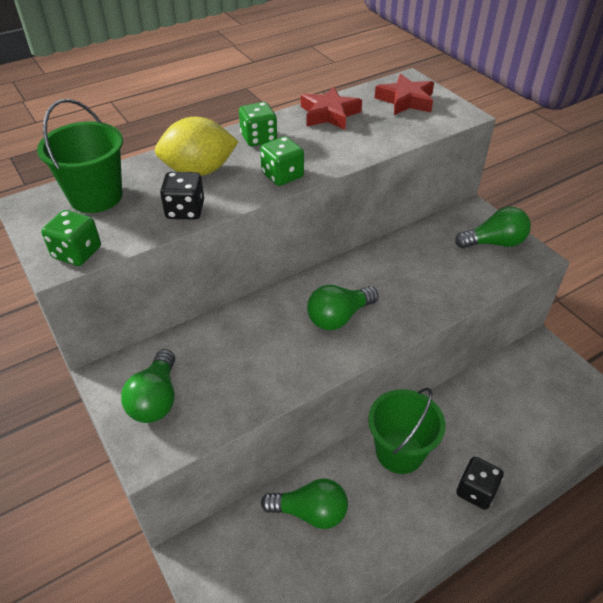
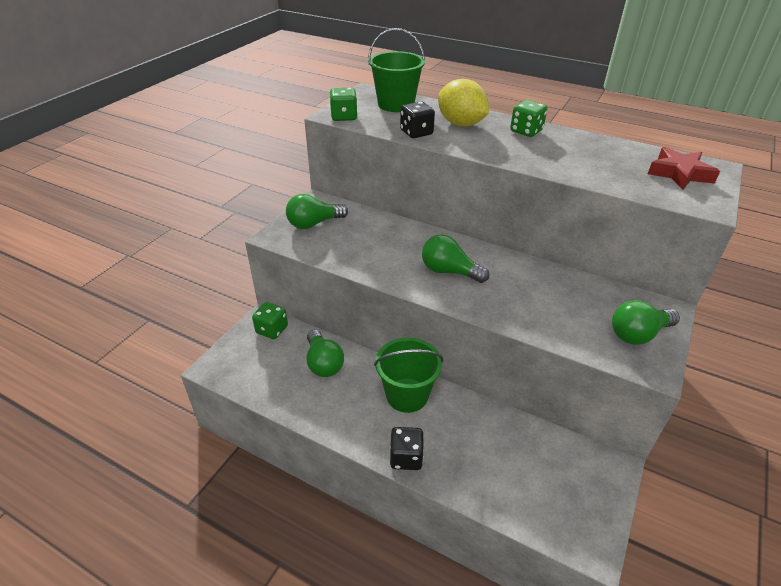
camera: 60 degrees right, 5 degrees down
(282, 176) = (496, 152): green dice -> green dice (272, 330)
(329, 114) = (600, 147): red star -> none
(494, 243) = (638, 334): green light bulb -> green light bulb turned 105 degrees clockwise

